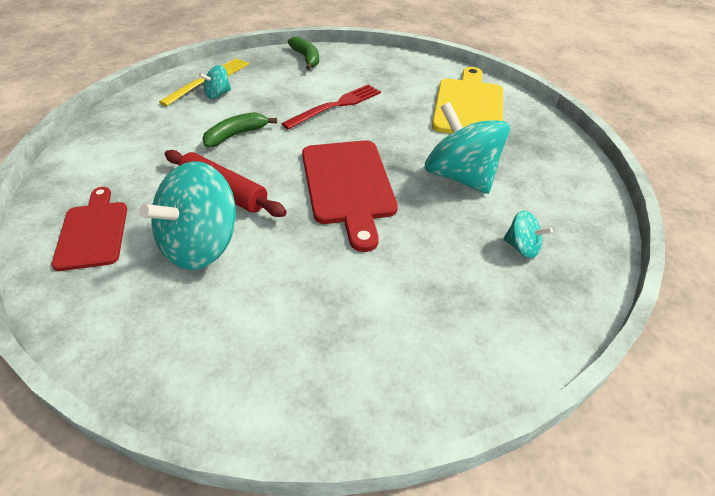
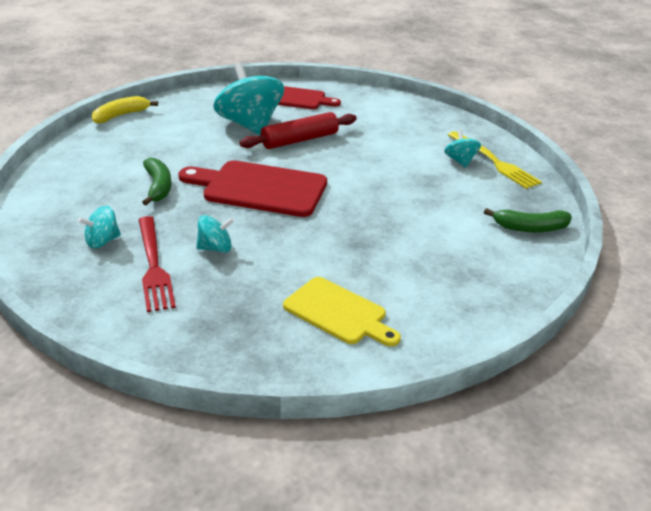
camera: 115 degrees right, 10 degrees down
(234, 414) = (121, 115): none -> yellow banana
(236, 135) = (377, 157): green banana -> green banana (158, 187)
(336, 106) = (398, 218): red fork -> red fork (153, 265)
(460, 177) = (215, 248): turquoise spinning top -> turquoise spinning top, size x0.47
(468, 105) = (339, 312): yellow cutting board -> yellow cutting board, size x0.65

